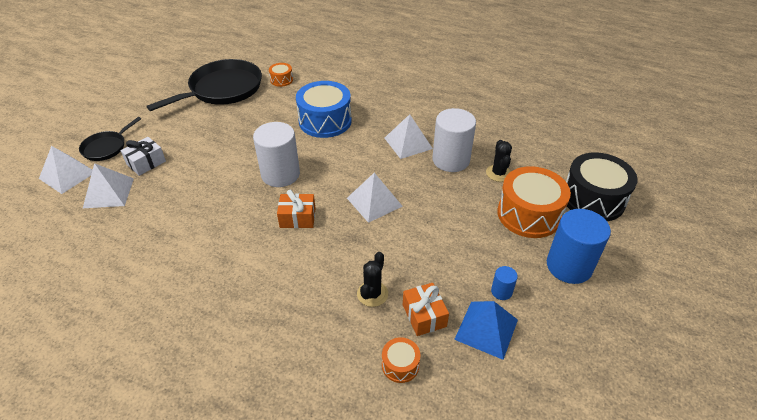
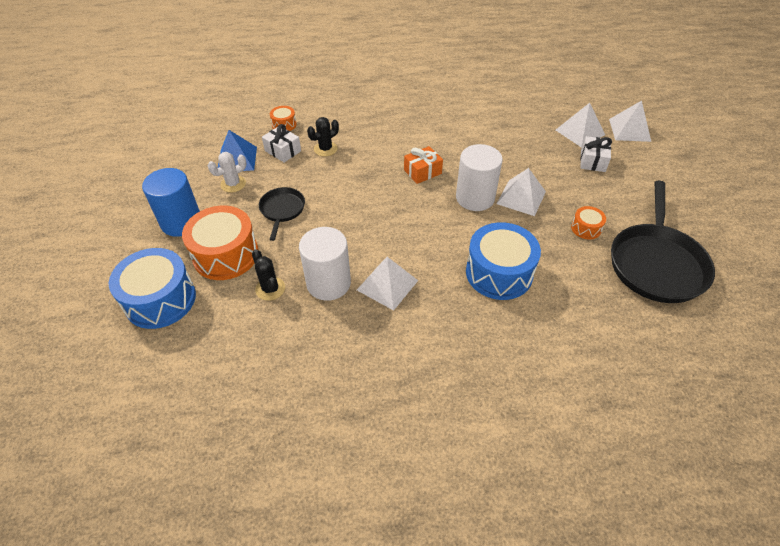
camera: 150 degrees right, 5 degrees up
(106, 147) = (644, 158): black pan -> black pan (282, 210)
(281, 80) = (617, 311): orange drum -> orange drum (586, 228)
(372, 294) = (325, 149): black cactus -> black cactus turned 60 degrees clockwise
(374, 202) = (373, 208): white pyramid -> white pyramid (521, 197)
(424, 315) = (283, 151): orange gift -> white gift
(501, 291) = (233, 184): blue cylinder -> white cactus
(593, 199) = (160, 300): black drum -> blue drum

